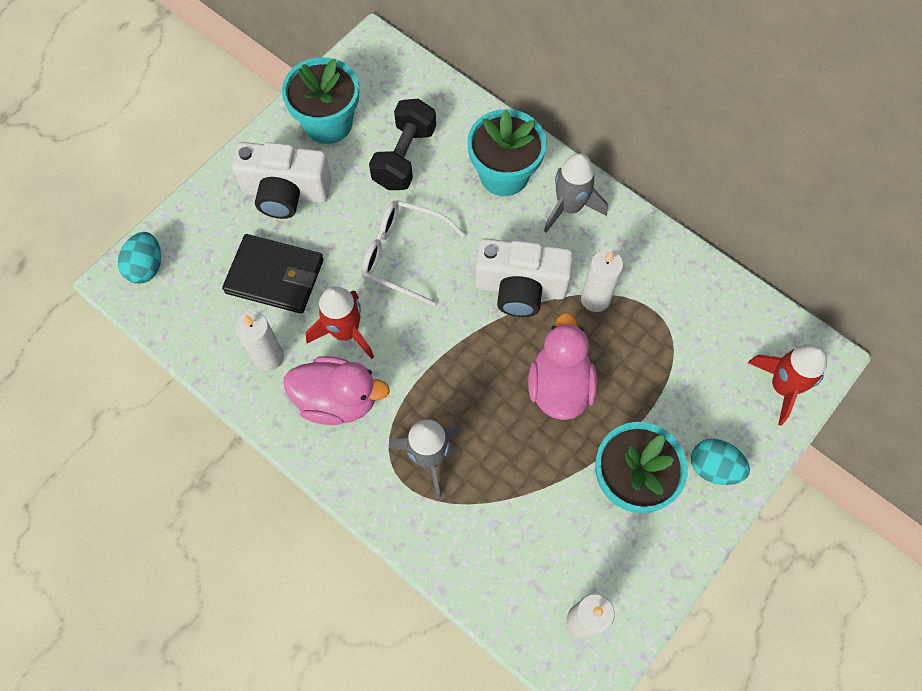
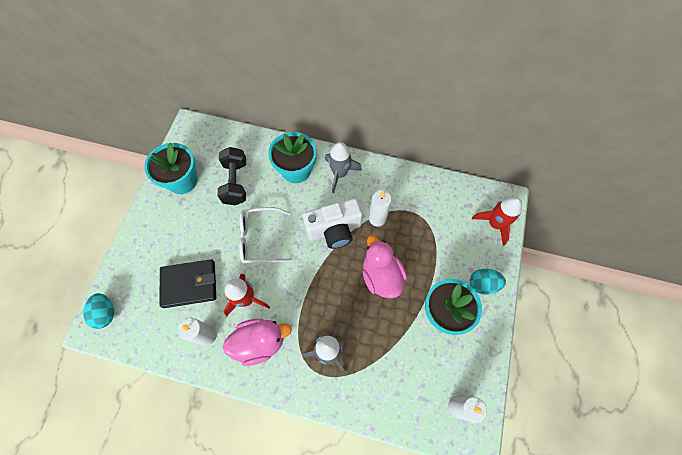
camera: 25 degrees left, 0 degrees up
(286, 193) = (174, 231): white camera -> none

